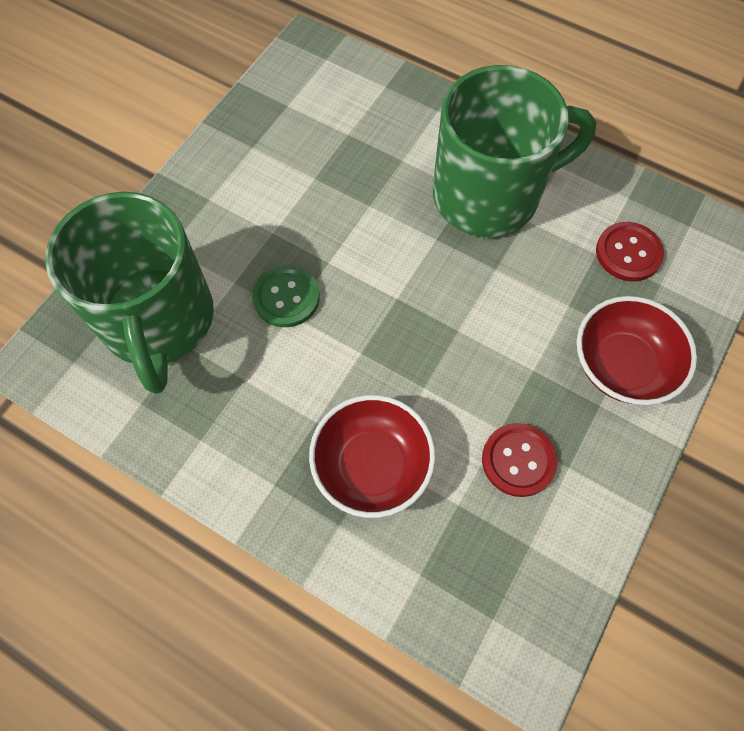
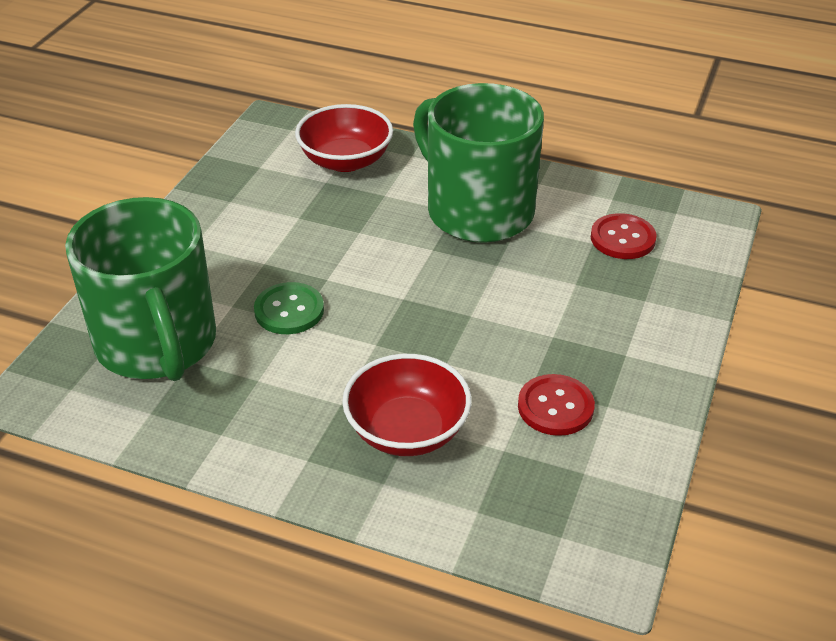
camera: 10 degrees left, 25 degrees down
(489, 194) = (477, 211): green mug -> green mug turned 105 degrees counterclockwise
(622, 365) = (639, 322): red bowl -> red bowl (345, 161)

